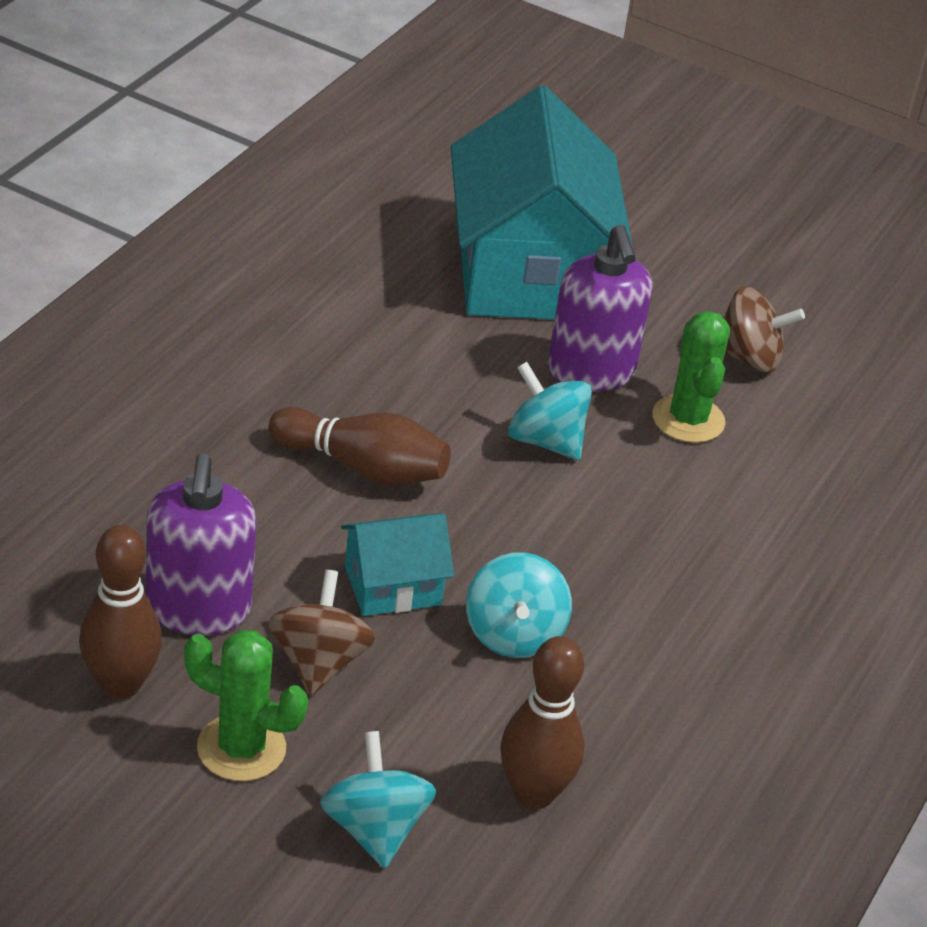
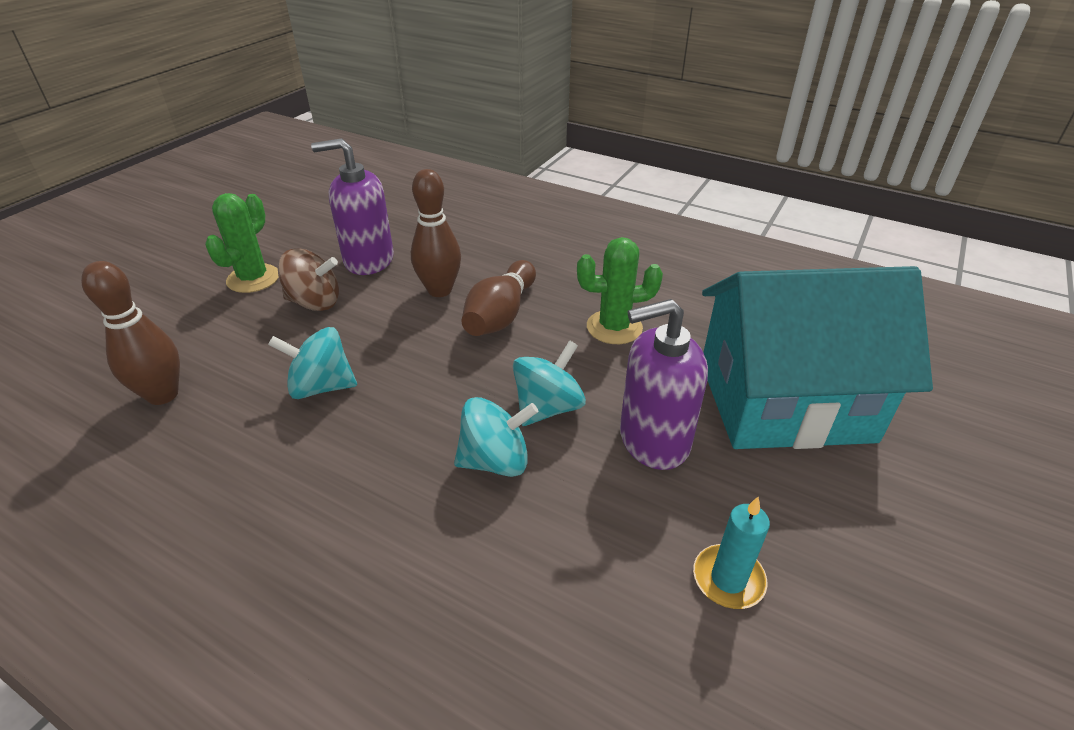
camera: 95 degrees right, 0 degrees up
(120, 685) = (314, 241): brown bowling pin -> brown bowling pin (439, 290)
(374, 829) = (168, 326): turquoise spinning top -> turquoise spinning top (495, 461)
(392, 586) = (380, 330): turquoise house -> none
(688, 419) = (601, 513): green cactus -> green cactus (614, 327)
(748, 358) = (728, 579): brown spinning top -> turquoise candle

